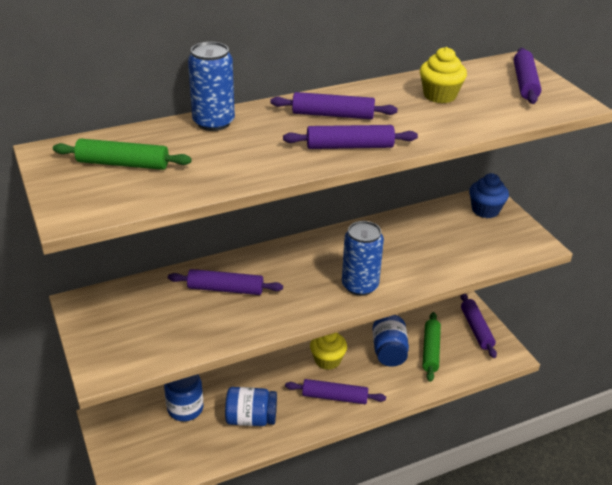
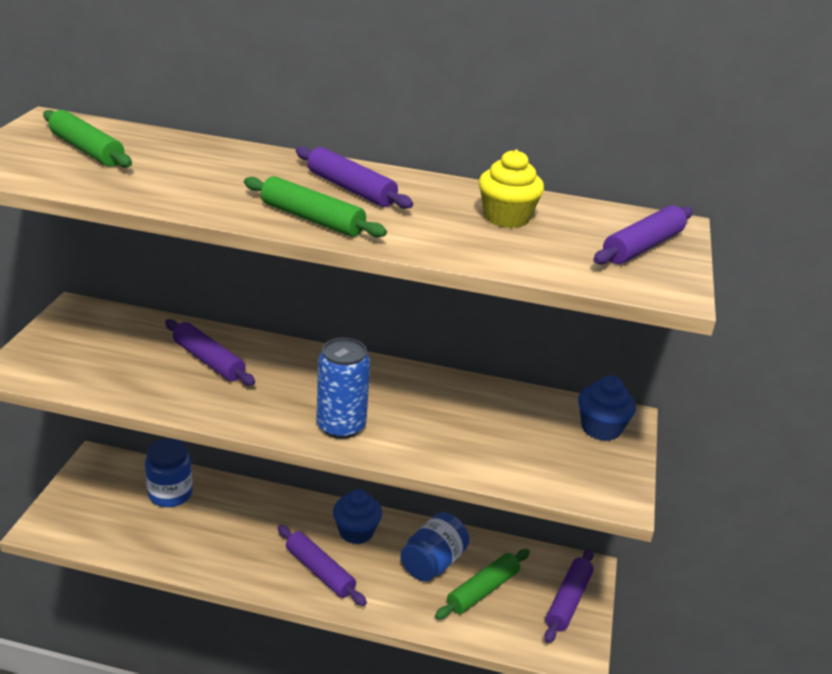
camera: 35 degrees right, 5 degrees down
(213, 122) = (225, 151): blue can -> none
(251, 418) = (216, 540): blue jar -> none
(327, 360) = (356, 532): yellow cupcake -> blue cupcake
(350, 146) = (312, 219): purple rolling pin -> green rolling pin

